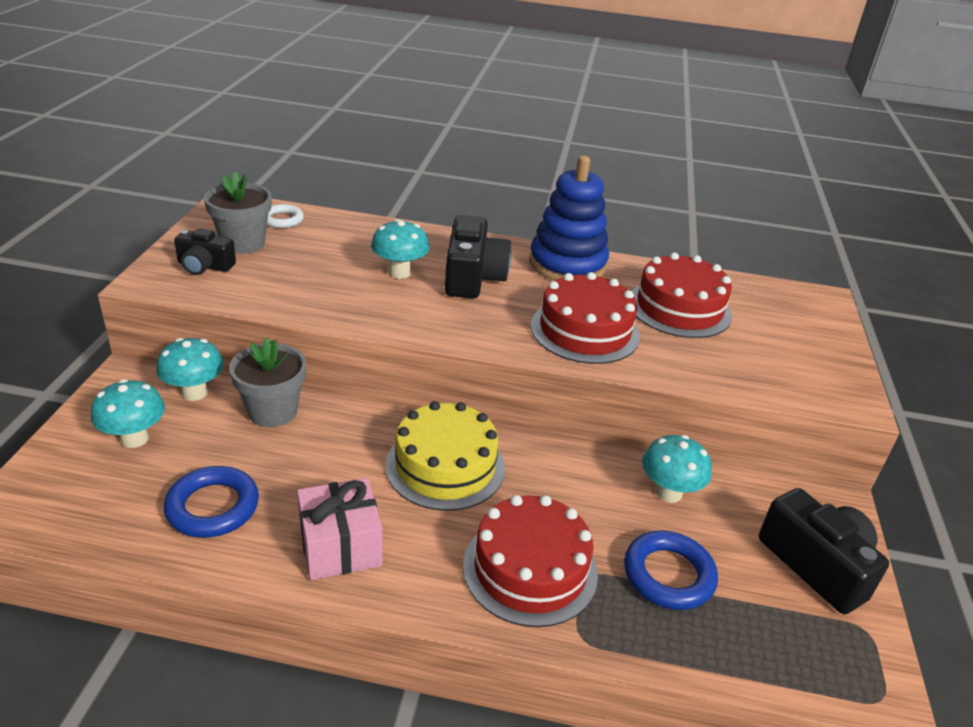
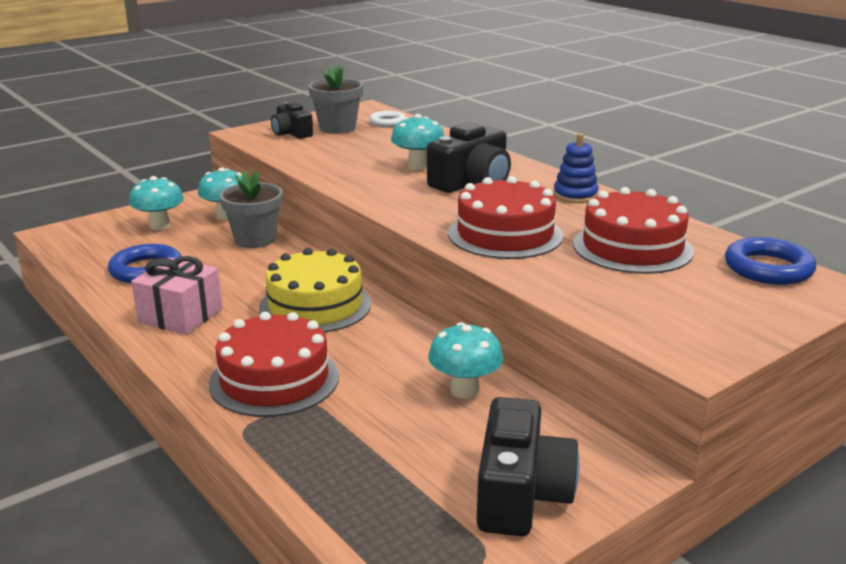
camera: 45 degrees right, 10 degrees down
(567, 264) = (575, 195): blue stacking toy -> blue stacking toy, size x0.53
(668, 575) = (370, 432): blue ring -> blue ring (768, 268)

